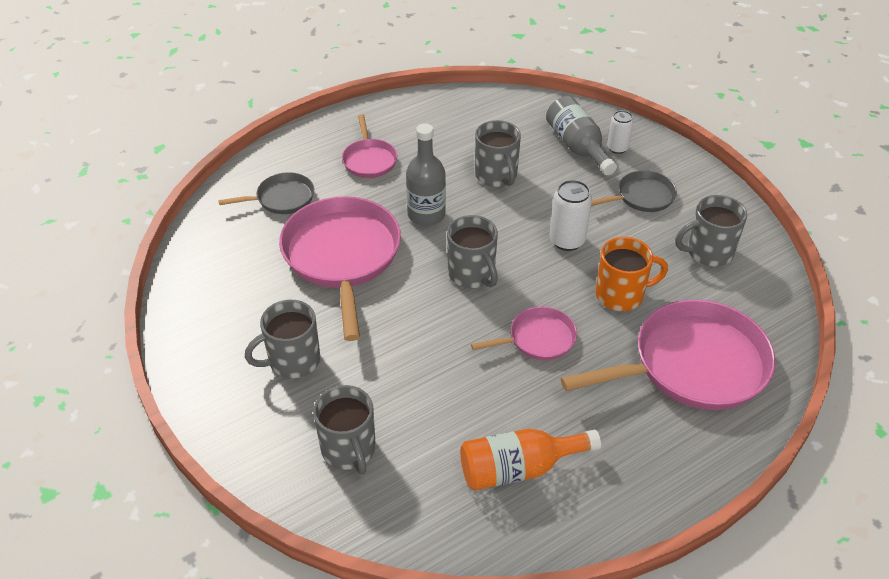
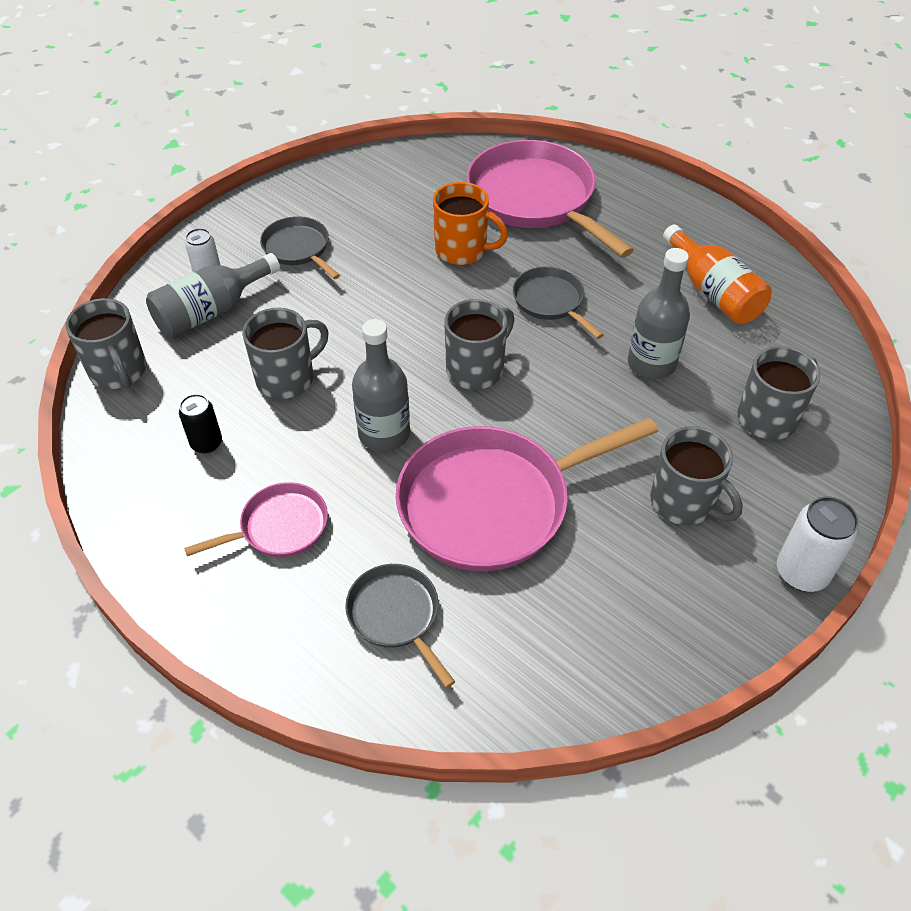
camera: 105 degrees left, 5 degrees up
(440, 387) = (651, 363): none -> grey bottle
(450, 136) = (206, 443): none -> black can
(538, 339) = (550, 301): pink pan -> grey pan
(567, 240) = (392, 299): white can -> white can (801, 572)
(621, 295) = (462, 250): orange mug -> orange mug turned 135 degrees clockwise
(708, 252) = (377, 197): grey mug -> grey mug (119, 371)

